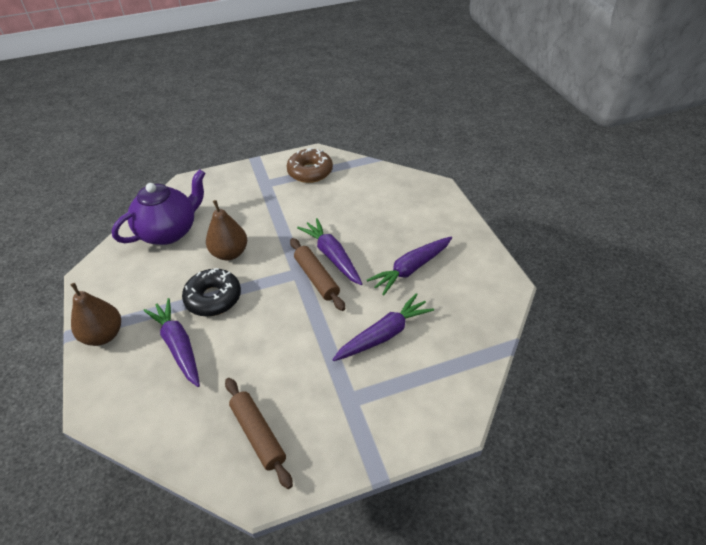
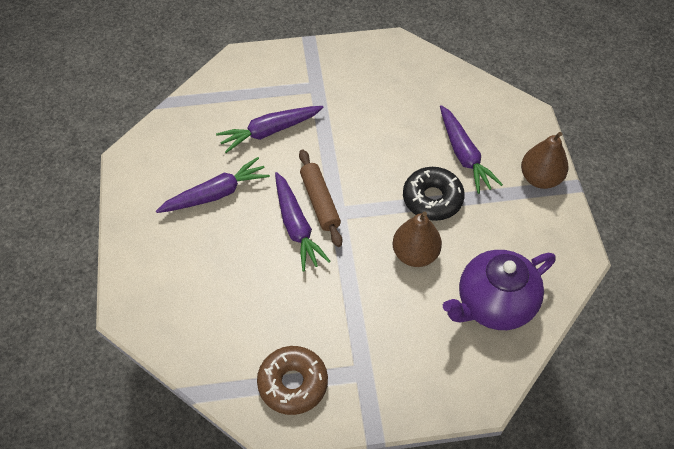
camera: 170 degrees left, 10 degrees up
(258, 434) = (392, 75): brown rolling pin -> none

